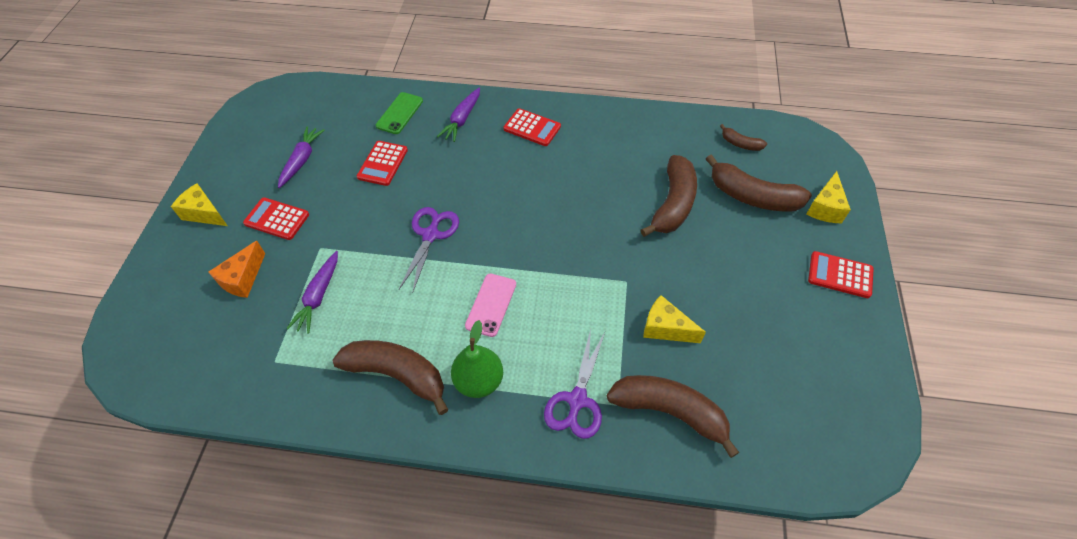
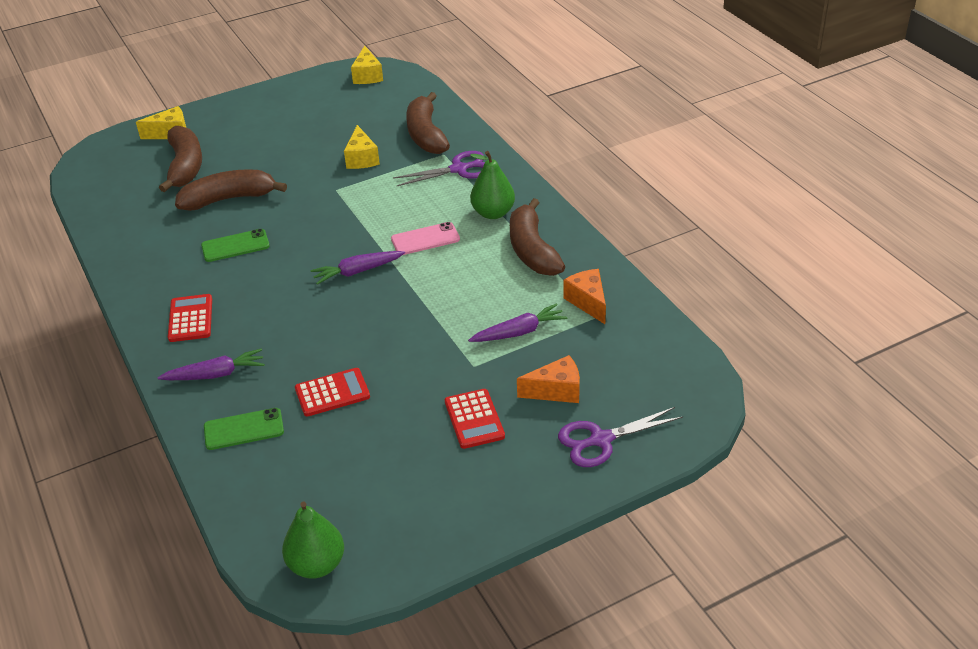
camera: 125 degrees left, 15 degrees down
(204, 213) = (524, 481): yellow cheese -> yellow cheese (367, 76)
(271, 102) = (316, 565): none -> green pear
(295, 367) = (588, 302): none -> orange cheese
(301, 160) = (384, 459): purple carrot -> purple carrot (357, 272)
(431, 235) = (390, 307): purple scissors -> purple scissors (601, 440)
(598, 182) = (235, 246): none -> green phone
(740, 144) = (118, 192): brown banana -> none
(840, 275) = (239, 110): red calculator -> none

